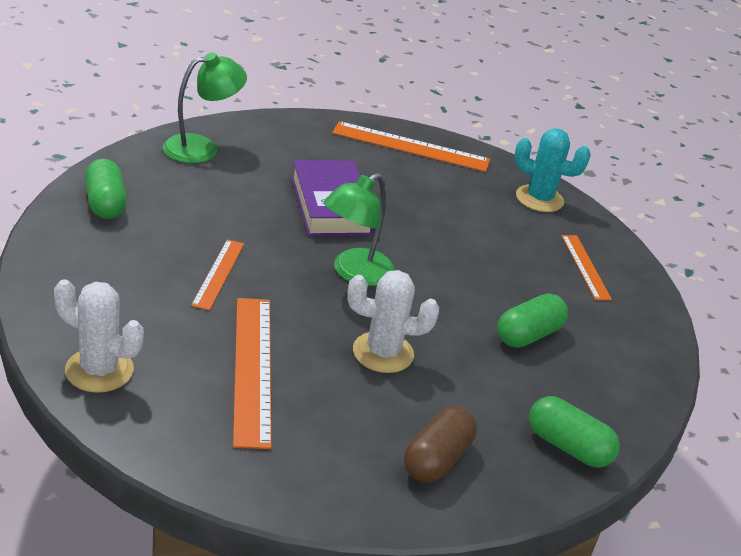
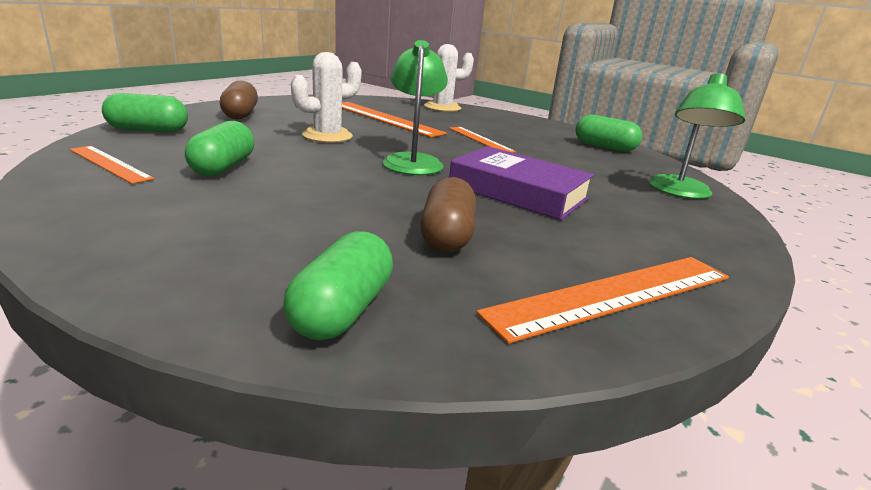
camera: 140 degrees right, 10 degrees down
(441, 204) = (447, 236): none -> brown capsule
(539, 199) = (342, 310): turquoise cactus -> green capsule
(585, 267) = (189, 240): orange ruler -> orange ruler (109, 164)

